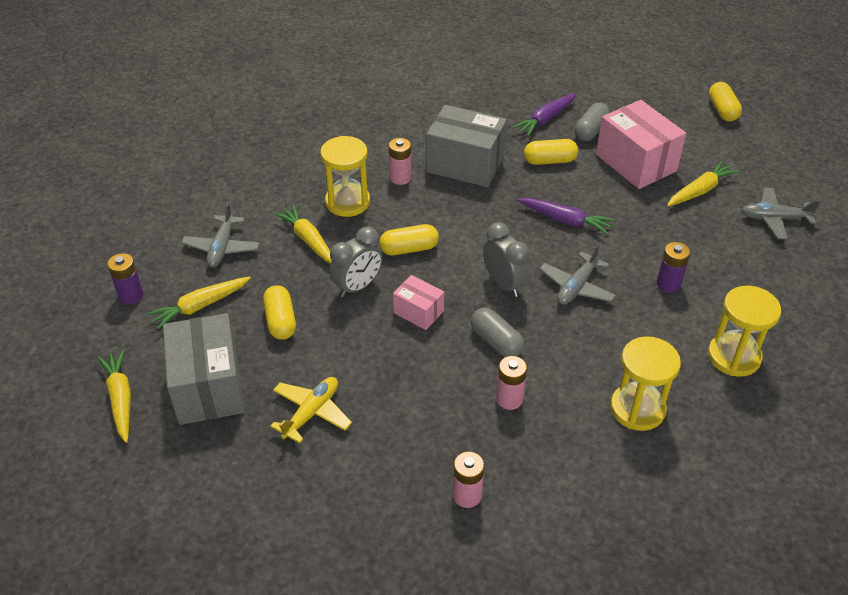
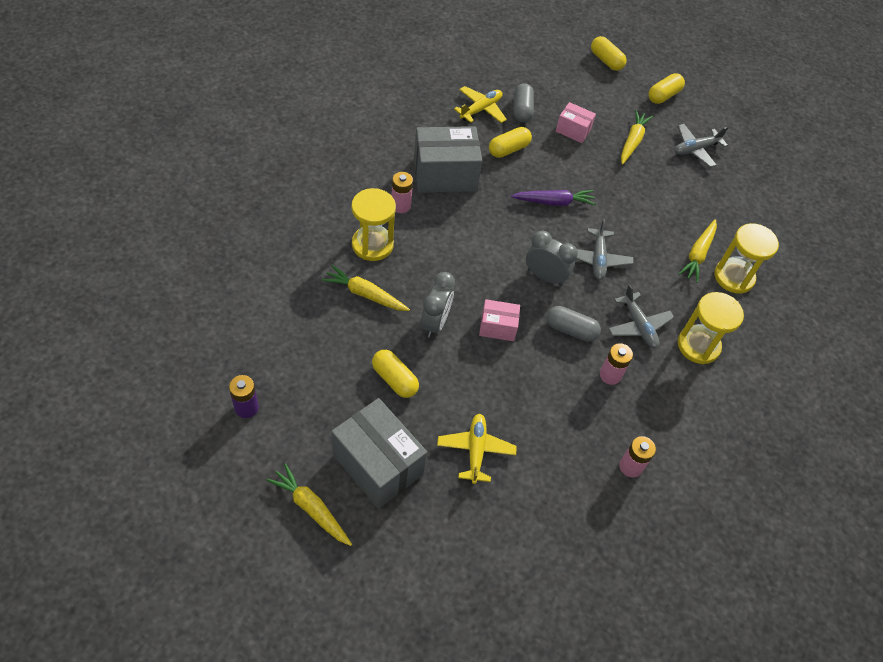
camera: 35 degrees left, 10 degrees up
(201, 306) = (317, 393): yellow carrot -> yellow carrot (698, 254)
(222, 248) = (294, 329): grey plane -> grey plane (638, 326)
(409, 249) = (452, 272): yellow capsule -> yellow capsule (663, 96)
(546, 119) = (481, 109): purple carrot -> yellow plane
(635, 163) = (573, 130): pink box -> pink box, size x0.53
(668, 284) = (658, 232): purple battery -> none

